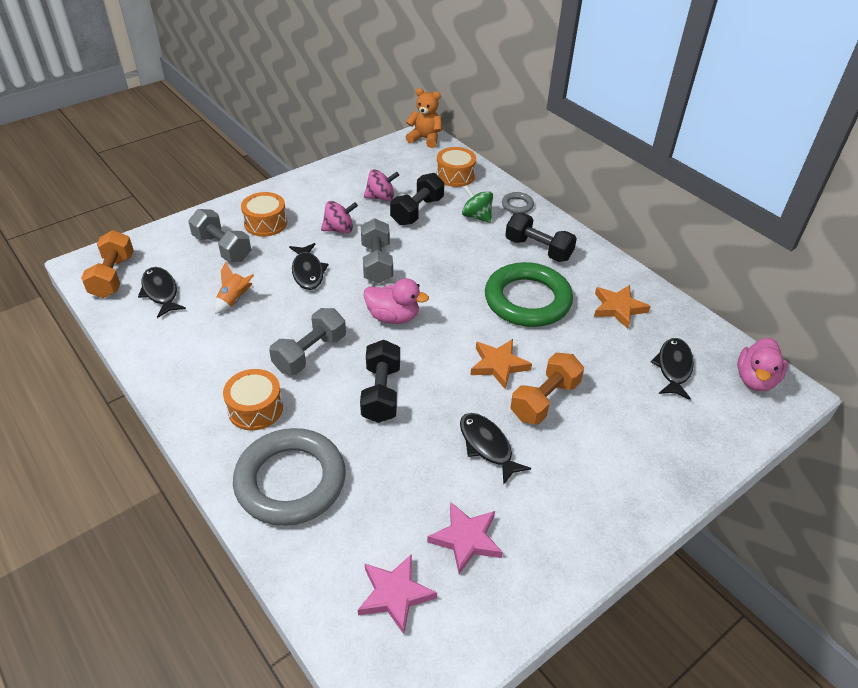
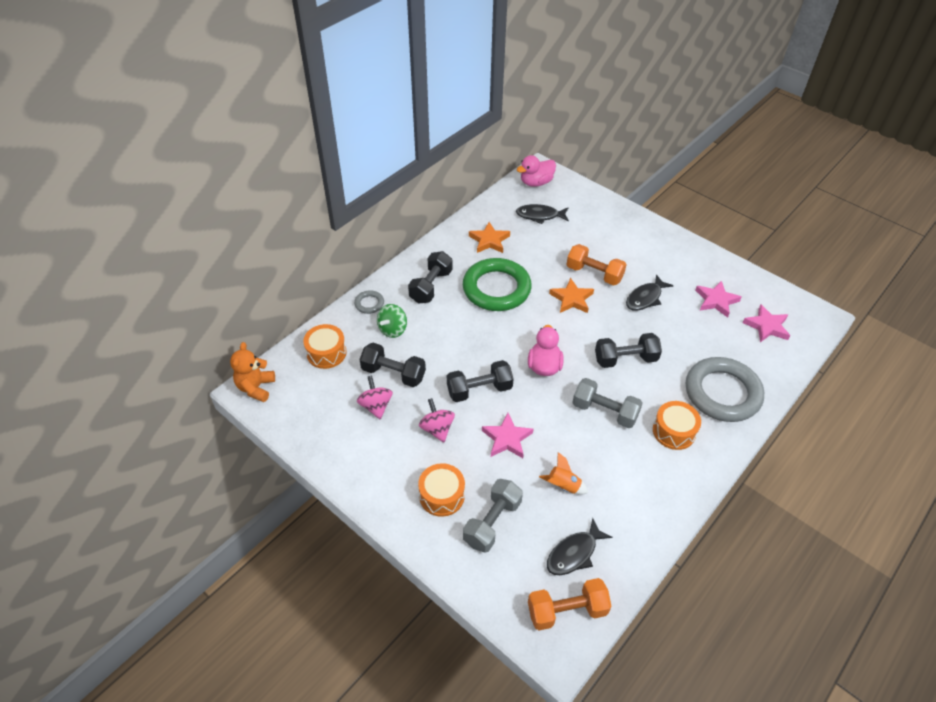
camera: 100 degrees left, 5 degrees up
(307, 272) = (507, 438): black fish -> pink star
(377, 263) = (479, 390): grey dumbbell -> black dumbbell
(755, 379) = (536, 182): pink duck -> pink duck turned 135 degrees clockwise

